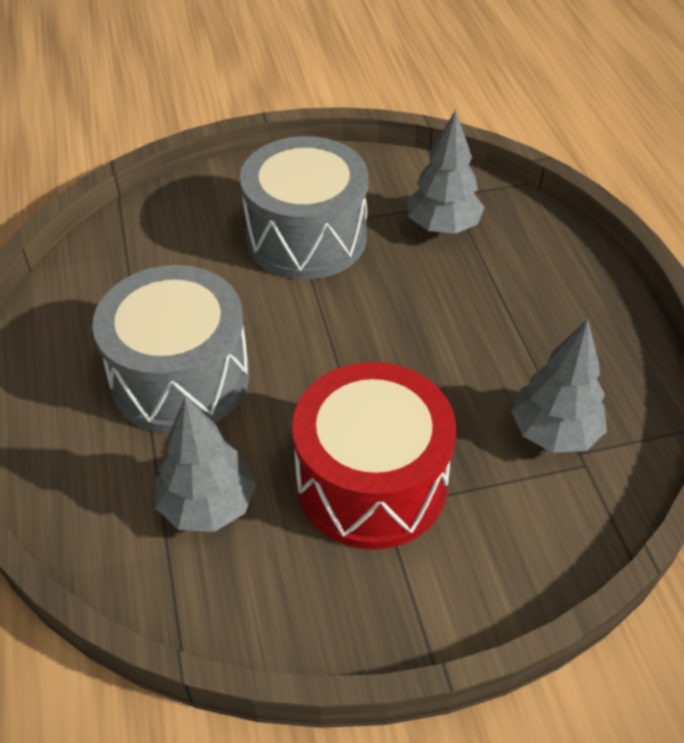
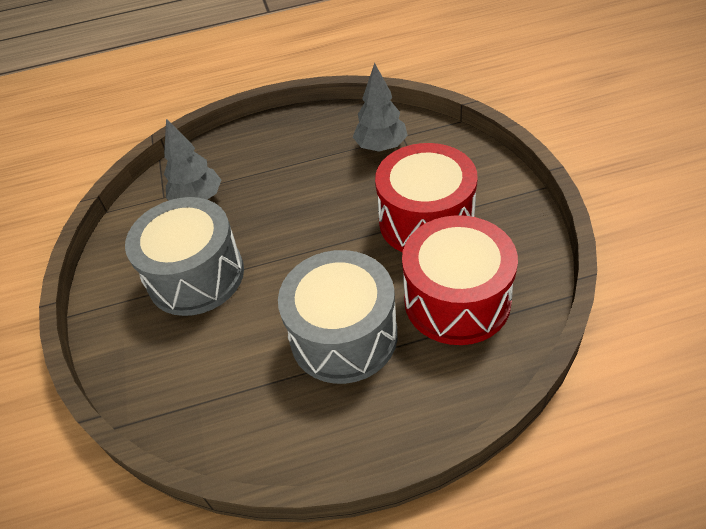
camera: 85 degrees left, 0 degrees up
(208, 506) = (457, 300): grey tree -> red drum

